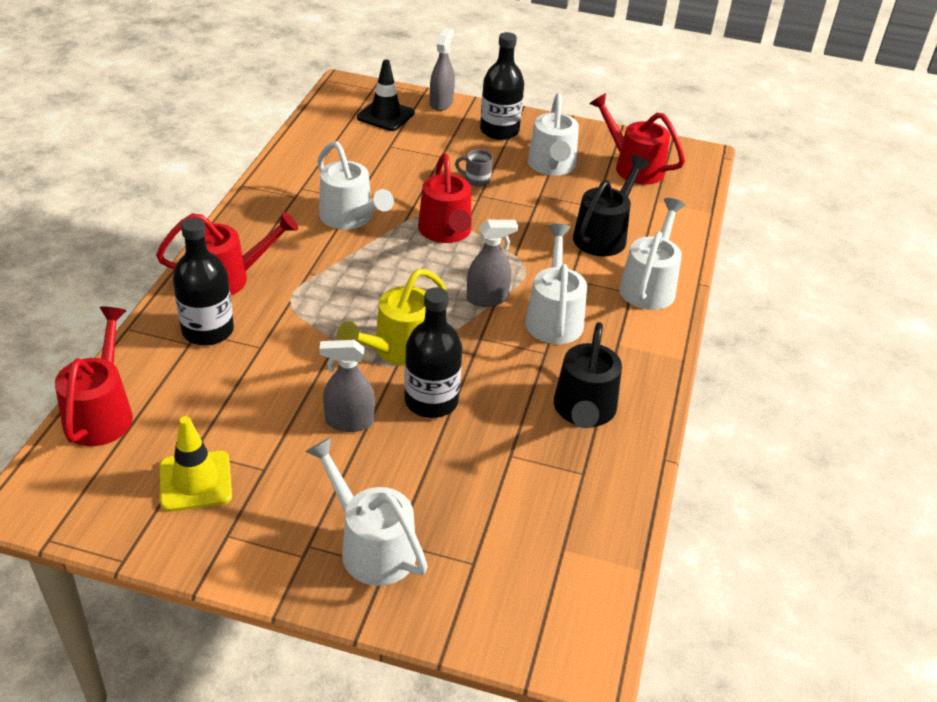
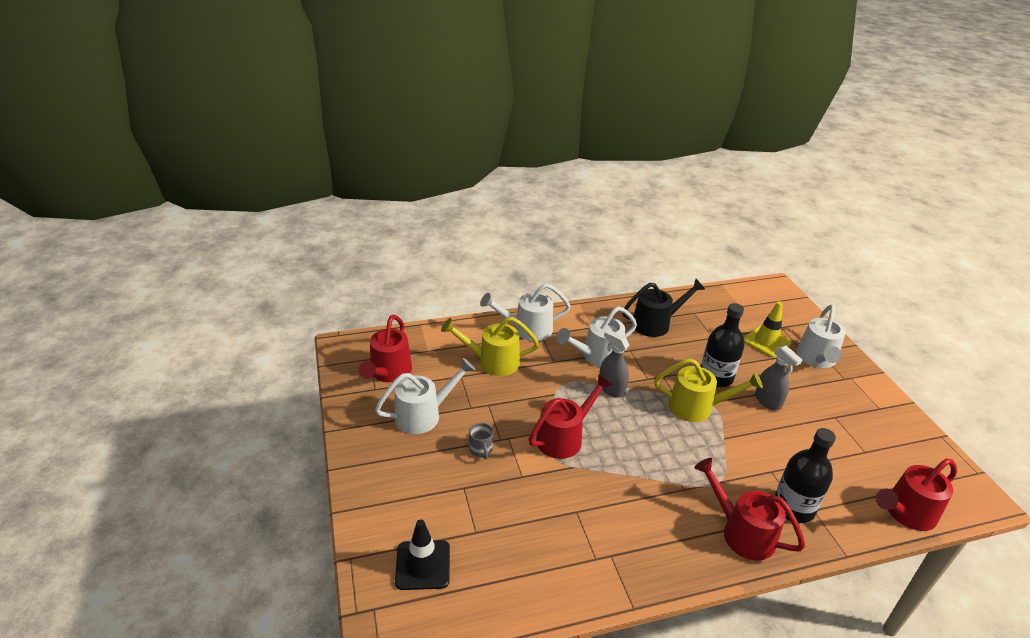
camera: 120 degrees left, 5 degrees down
(195, 481) = (876, 438): yellow traffic cone -> yellow traffic cone (766, 341)
(350, 218) = (602, 500): white watering can -> none
(441, 103) = (366, 532): grey spray bottle -> none
(499, 131) = (389, 467): black bottle -> none
(604, 235) = (492, 362): black watering can -> yellow watering can

